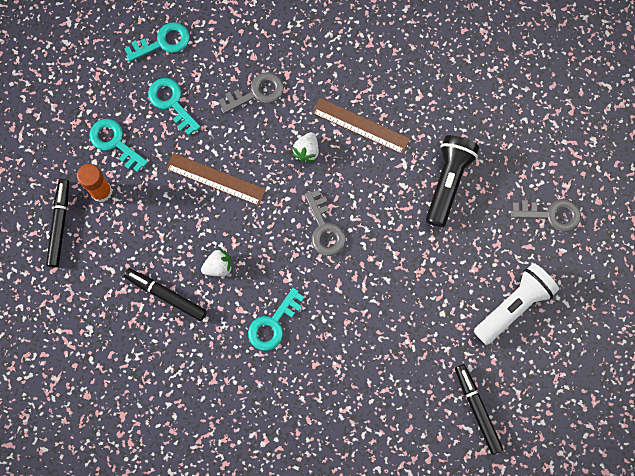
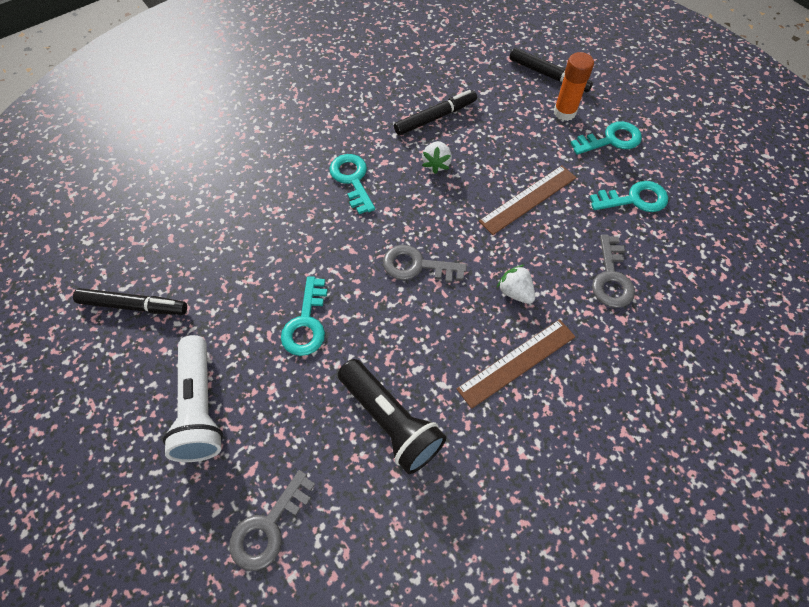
camera: 120 degrees right, 15 degrees down
(162, 42) = (712, 221): turquoise key -> turquoise key (306, 323)

